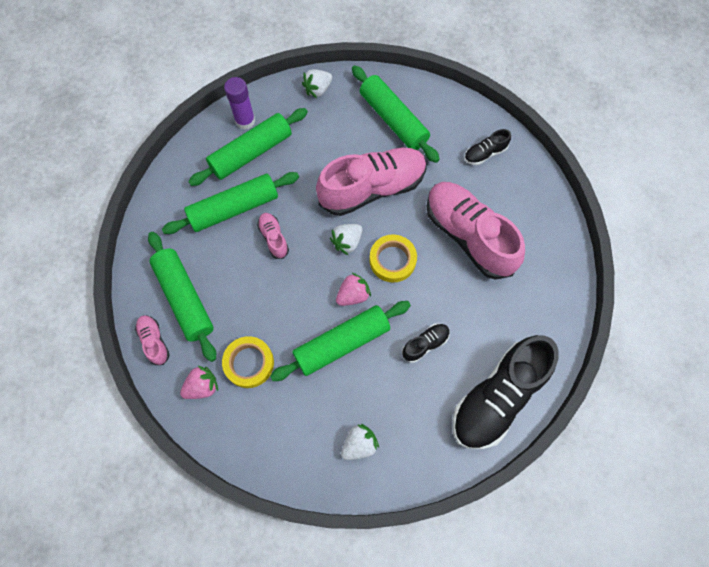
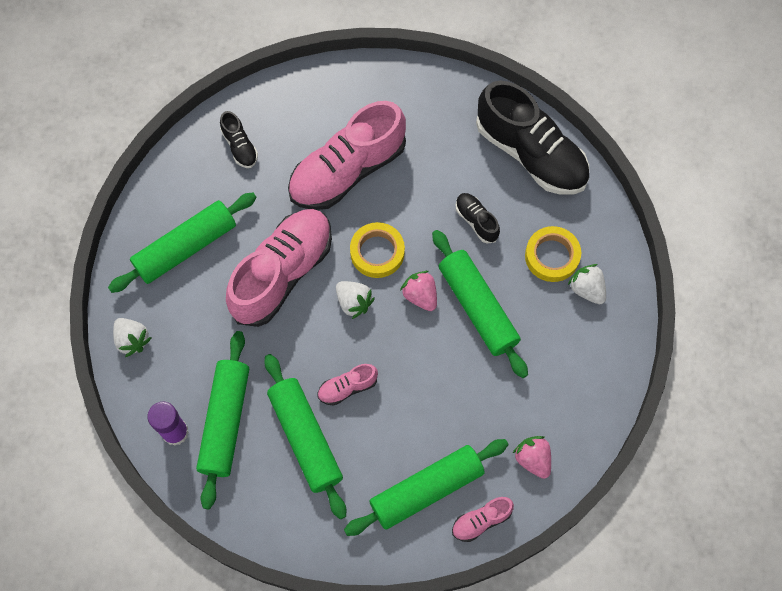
camera: 90 degrees left, 0 degrees up
(249, 363) = (504, 408): yellow tape -> yellow tape (552, 256)
(251, 153) = (225, 421): green rolling pin -> green rolling pin turned 45 degrees clockwise
(372, 188) = (282, 273): pink shoe -> pink shoe turned 60 degrees clockwise

